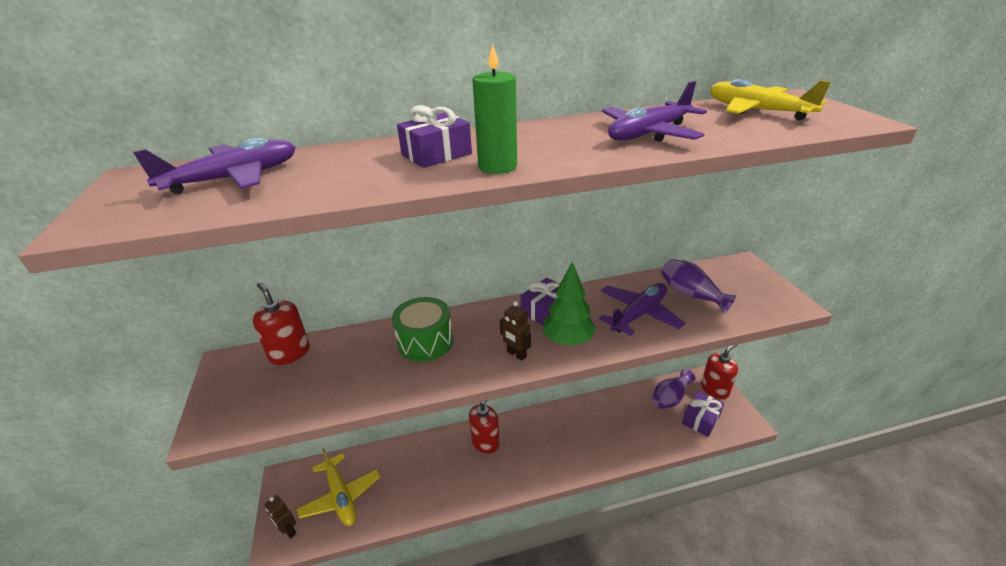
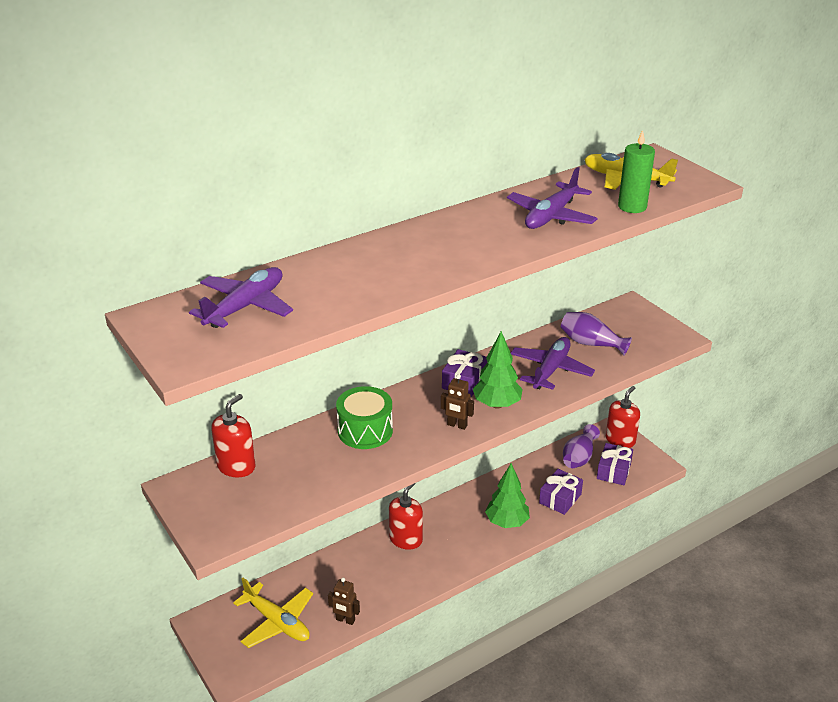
camera: 20 degrees left, 0 degrees up
(288, 531) = (239, 663): brown robot -> brown robot (345, 620)
(290, 353) = (236, 466): red soap dispenser -> red soap dispenser turned 90 degrees clockwise
(436, 154) = (393, 259): purple gift -> purple gift (560, 498)
(497, 166) = (453, 266): green candle -> green candle (632, 207)
(582, 448) = (507, 522): none -> green tree

